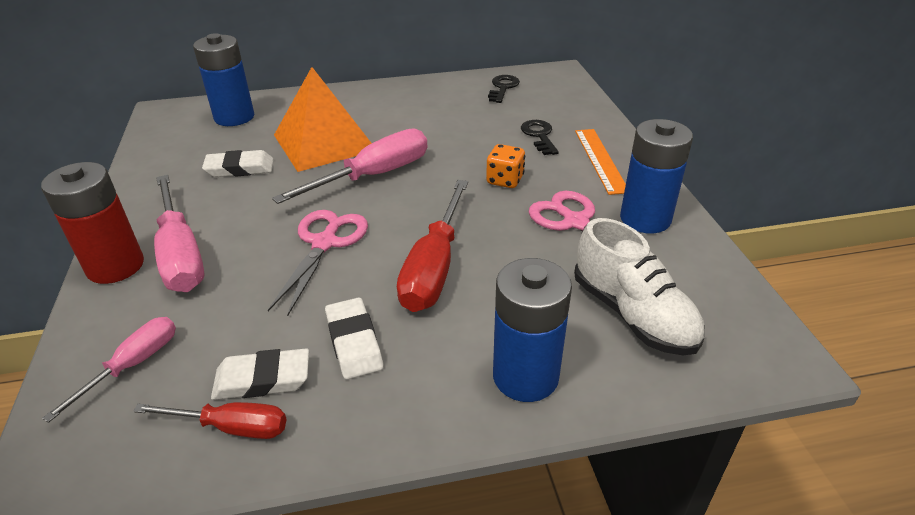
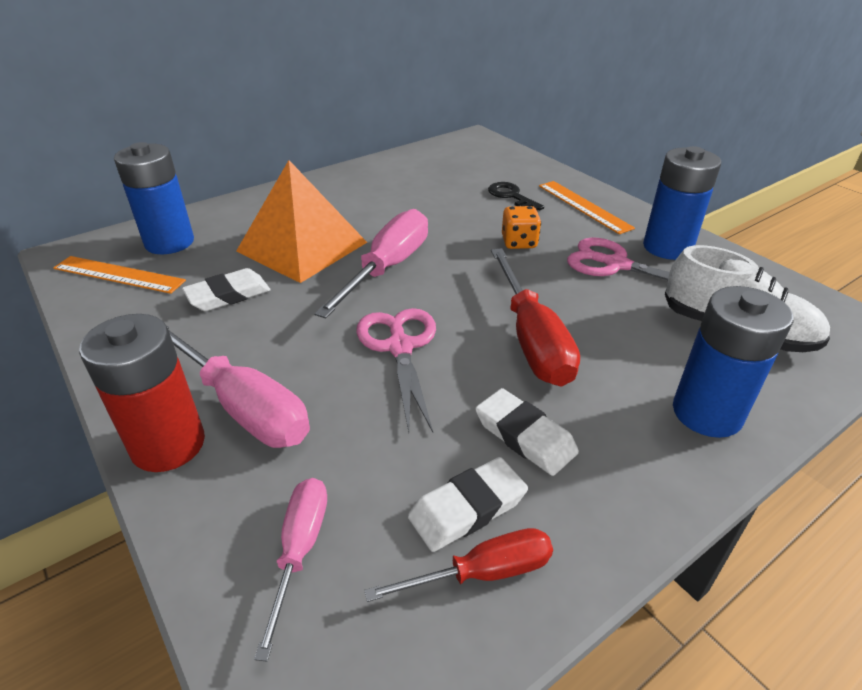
camera: 25 degrees left, 0 degrees up
(182, 134) = (119, 274): none -> orange ruler
(503, 88) = (437, 160): black key -> none

